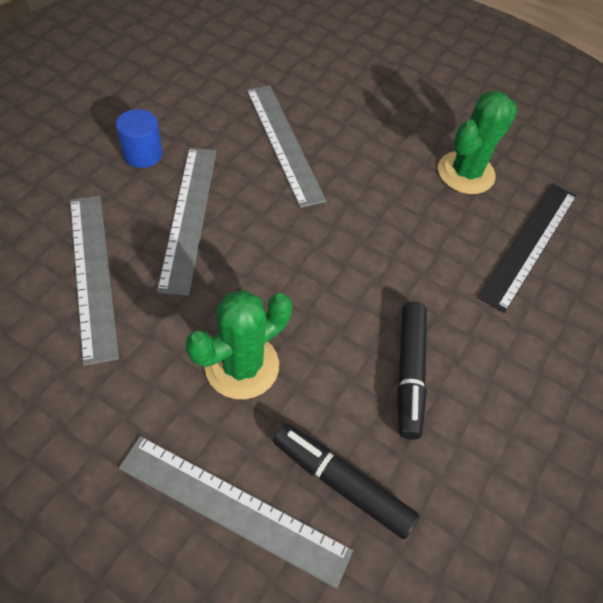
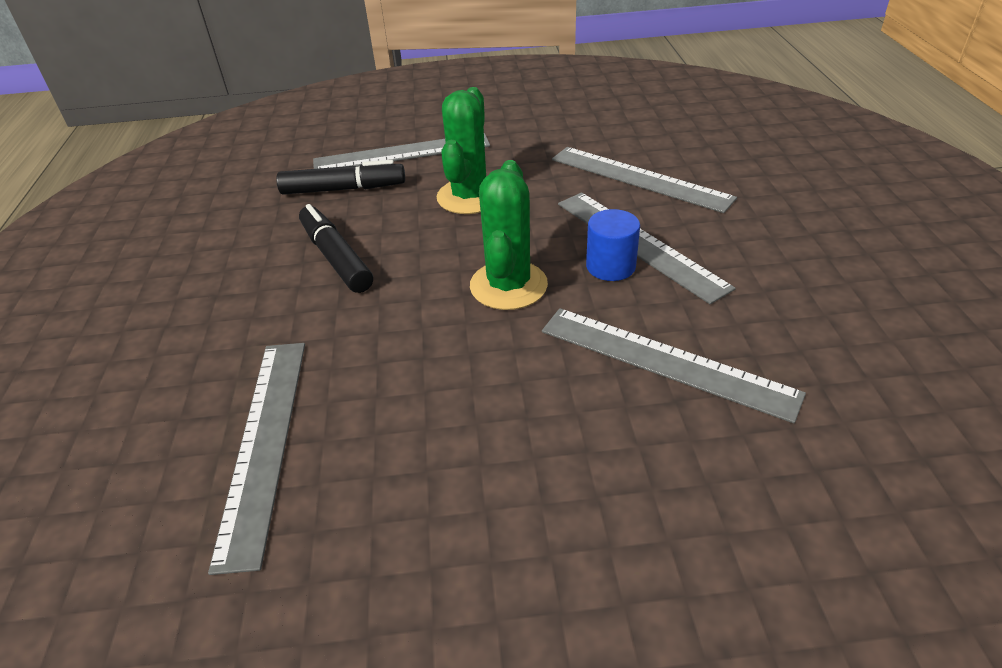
camera: 150 degrees right, 15 degrees down
(142, 154) = (759, 258): blue cylinder -> blue cylinder (610, 266)
(466, 173) = (409, 489): green cactus -> green cactus (508, 285)
(529, 244) = (264, 442): black ruler -> grey ruler

